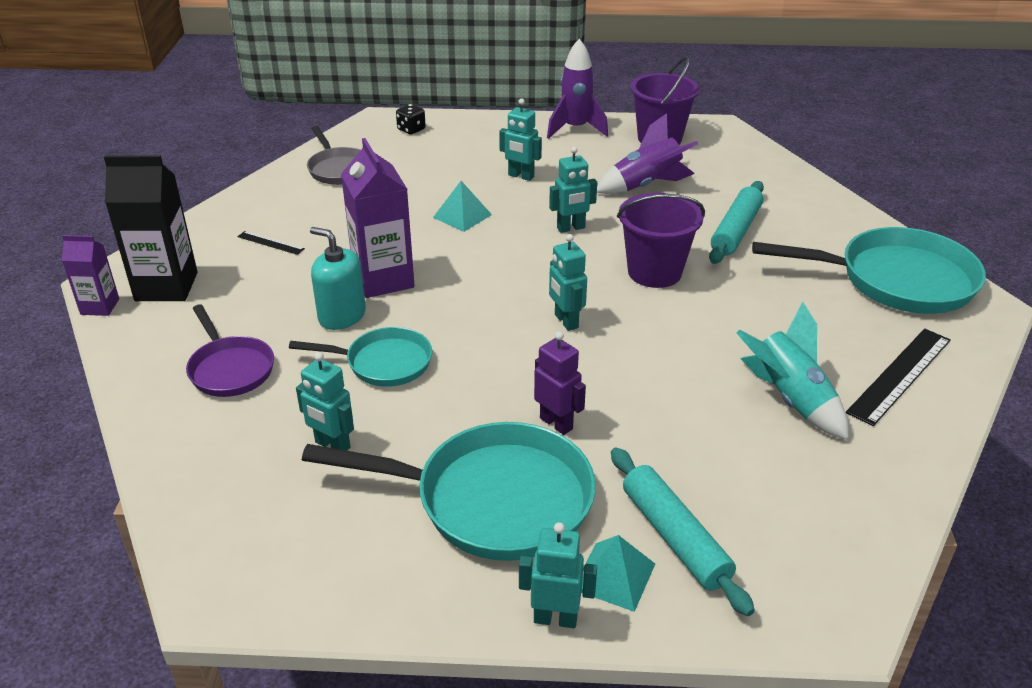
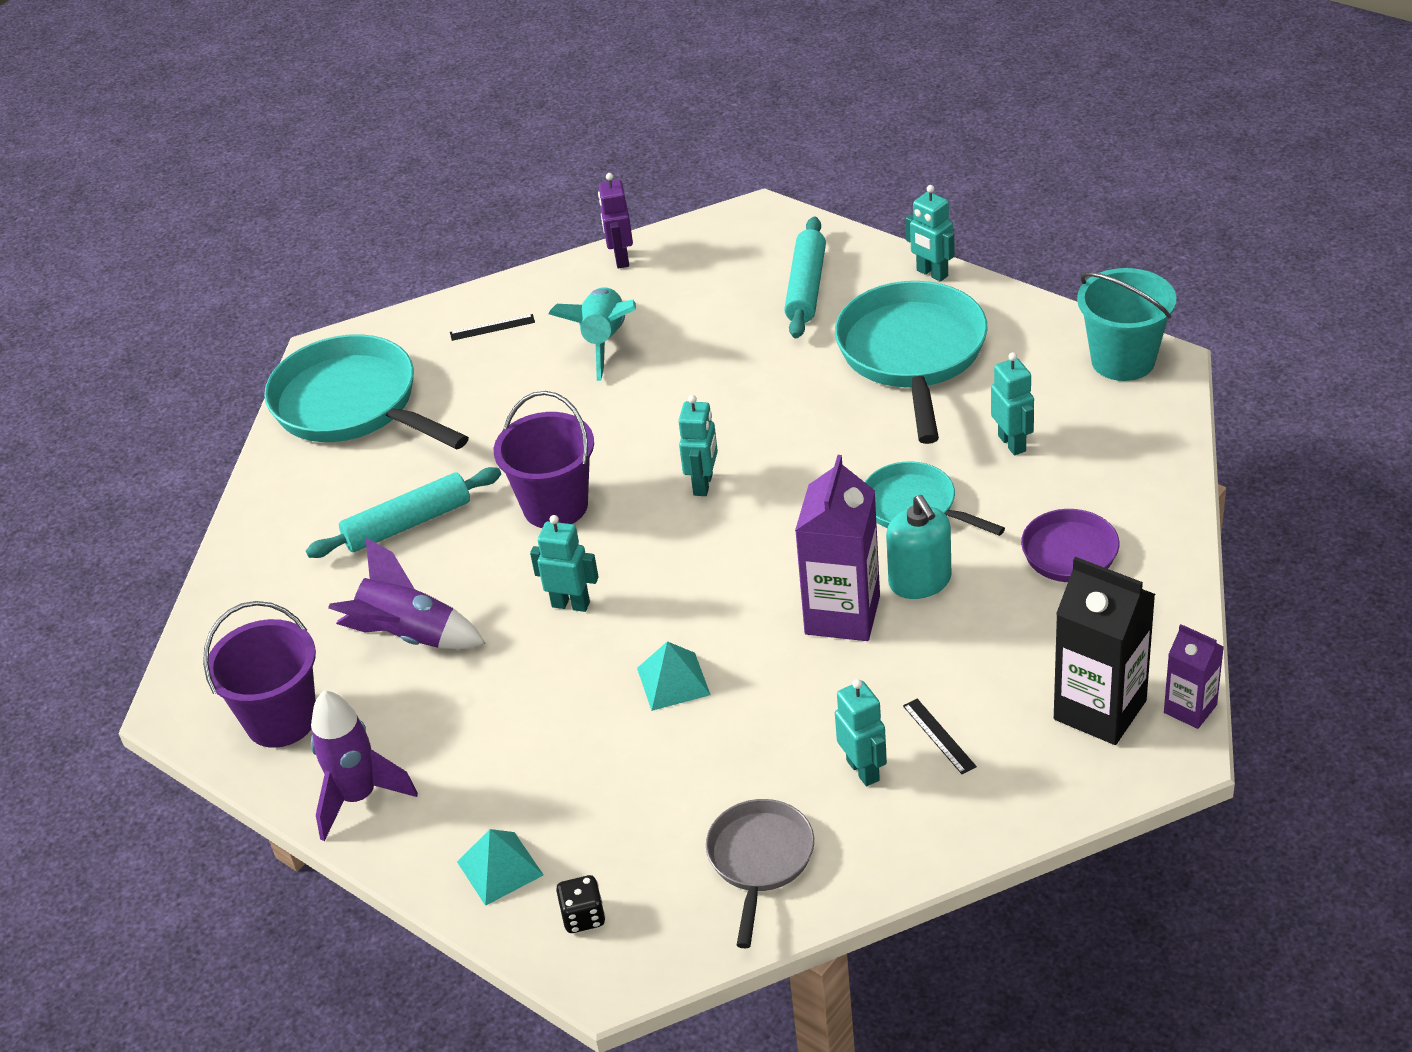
camera: 140 degrees left, 5 degrees up
(261, 583) = (1123, 360): none -> turquoise bucket
(492, 500) = (913, 355): turquoise pan -> turquoise pan turned 45 degrees clockwise
(521, 176) = (534, 725): turquoise robot -> turquoise robot (863, 770)
(556, 423) = (809, 392): purple robot -> purple robot (621, 259)
(614, 576) = (871, 281): turquoise pyramid -> turquoise pyramid (500, 868)
(900, 375) = (492, 327): black ruler -> black ruler, size x0.50

